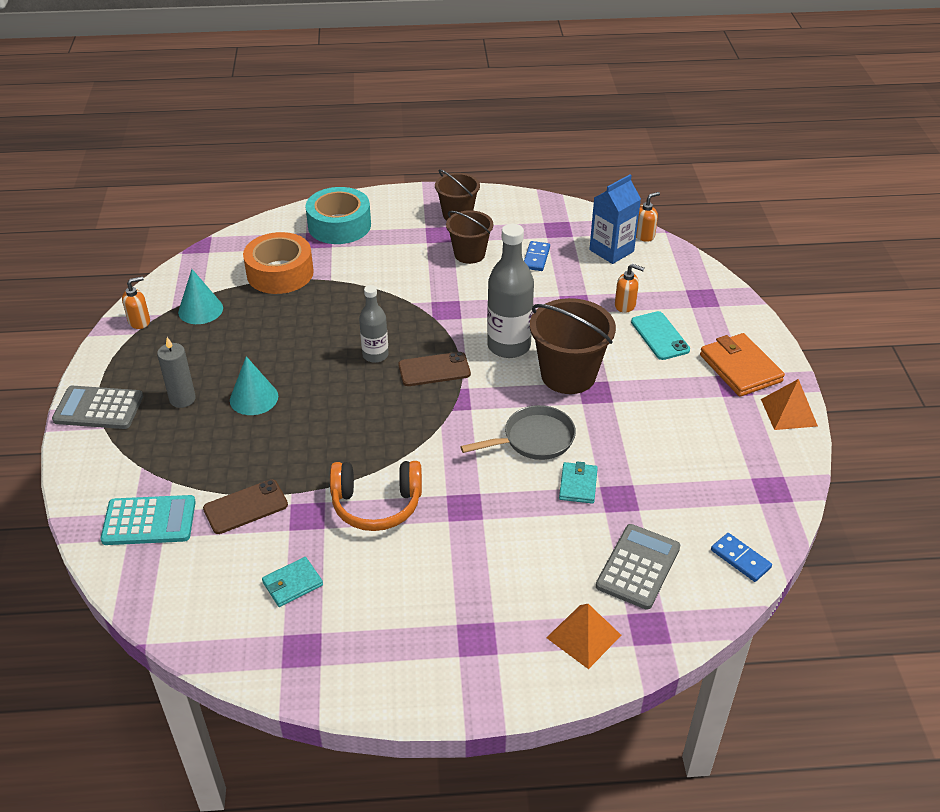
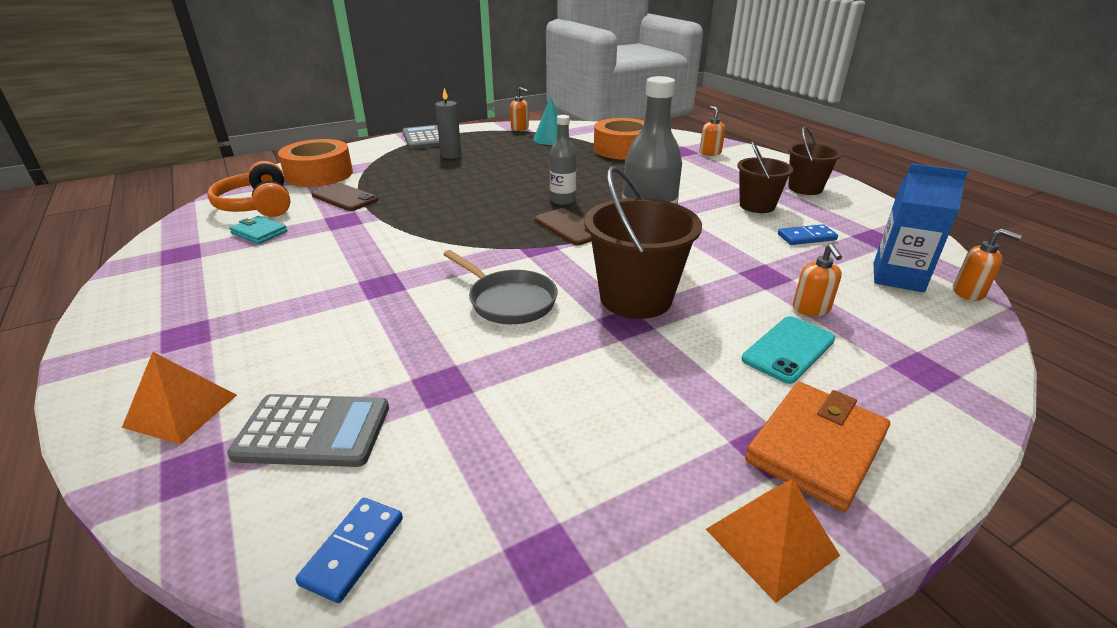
camera: 65 degrees right, 10 degrees down
(149, 521) = (319, 174): turquoise calculator -> orange tape
(254, 398) = (469, 173): turquoise cone -> none
(339, 225) = (710, 153): turquoise tape -> orange soap dispenser
(376, 504) = (367, 243): orange headphones -> orange headphones (257, 205)
(578, 485) = (449, 347): turquoise wallet -> none

